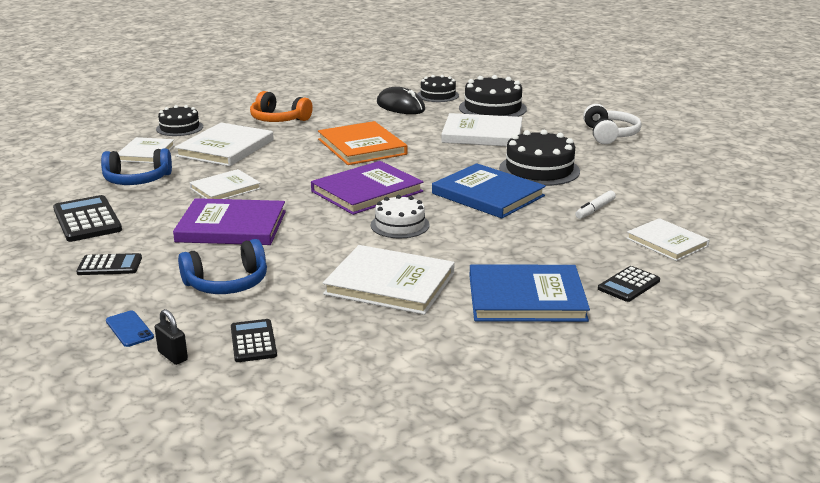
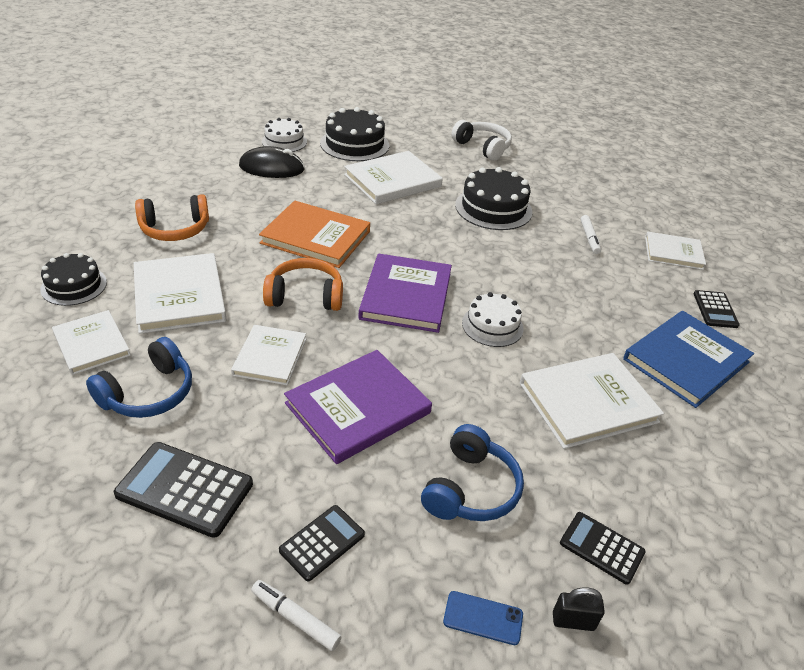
camera: 45 degrees left, 15 degrees up
(48, 283) = (295, 618): none -> white marker
(299, 171) = (305, 296): none -> orange headphones
(438, 95) = (284, 141): black cake -> white cake
(488, 195) = (501, 255): blue book -> none

